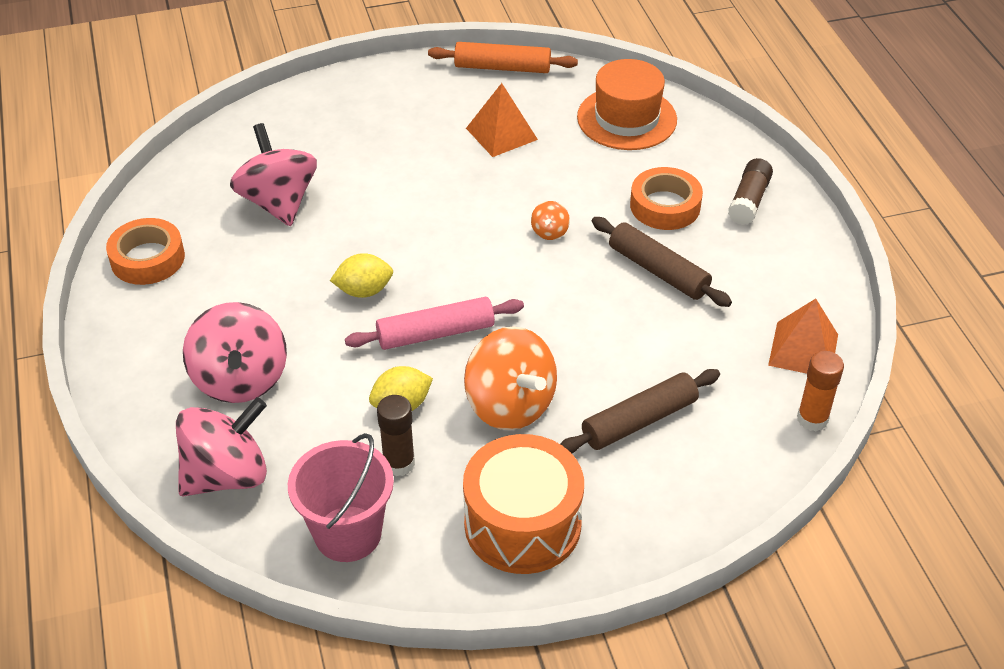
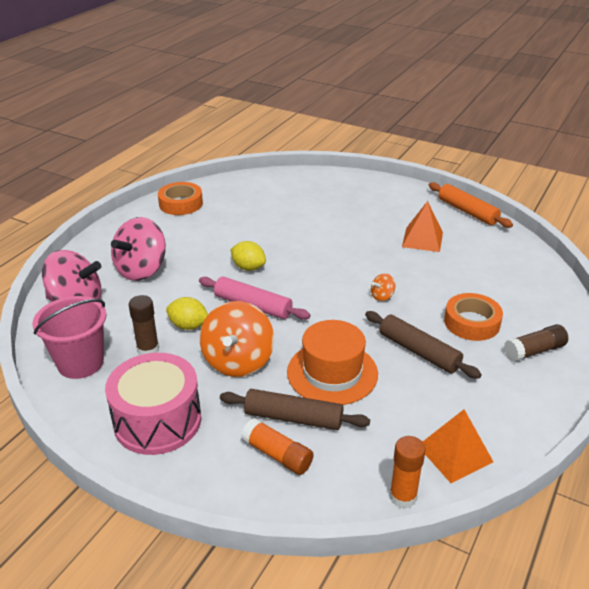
camera: 45 degrees right, 10 degrees down
(278, 202) = (267, 212): pink spinning top -> none
(522, 524) = (157, 421): orange drum -> pink drum
(627, 118) = (510, 269): orange hat -> orange hat (332, 373)
(658, 271) = (419, 351): brown rolling pin -> brown rolling pin turned 45 degrees counterclockwise
(673, 465) = (277, 455): none -> orange glue stick

